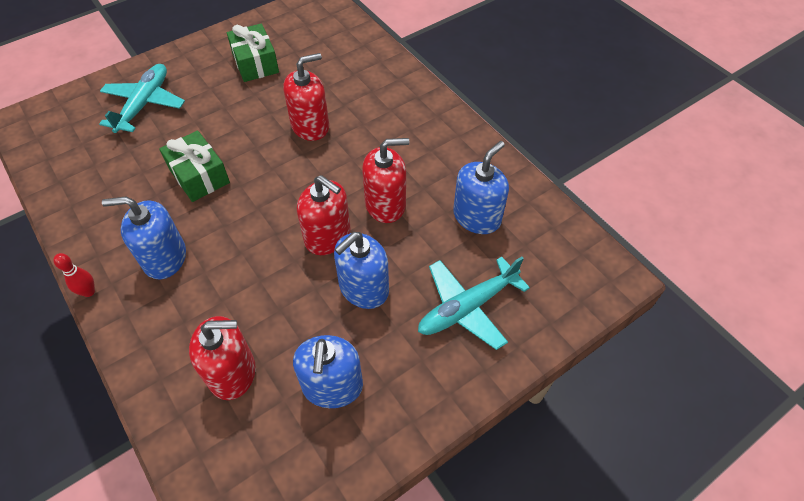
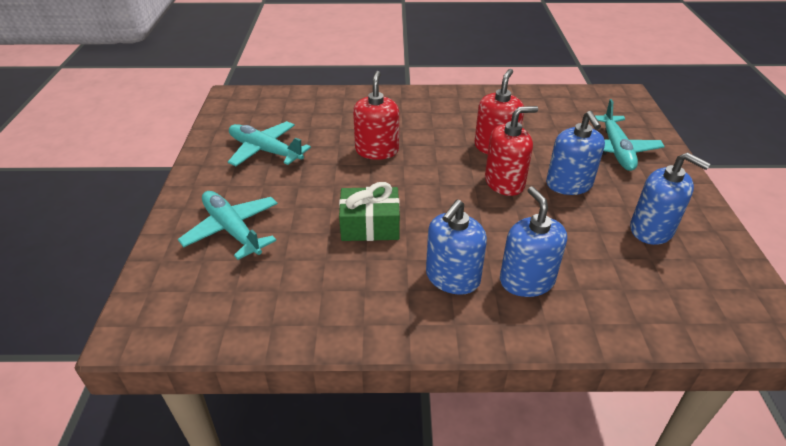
camera: 55 degrees left, 15 degrees down
(89, 292) = (453, 343): red bowling pin -> none
(232, 372) = (610, 277): red soap dispenser -> none
(255, 63) = (265, 151): green gift -> turquoise plane
(477, 217) = (540, 118): blue soap dispenser -> blue soap dispenser (526, 280)

